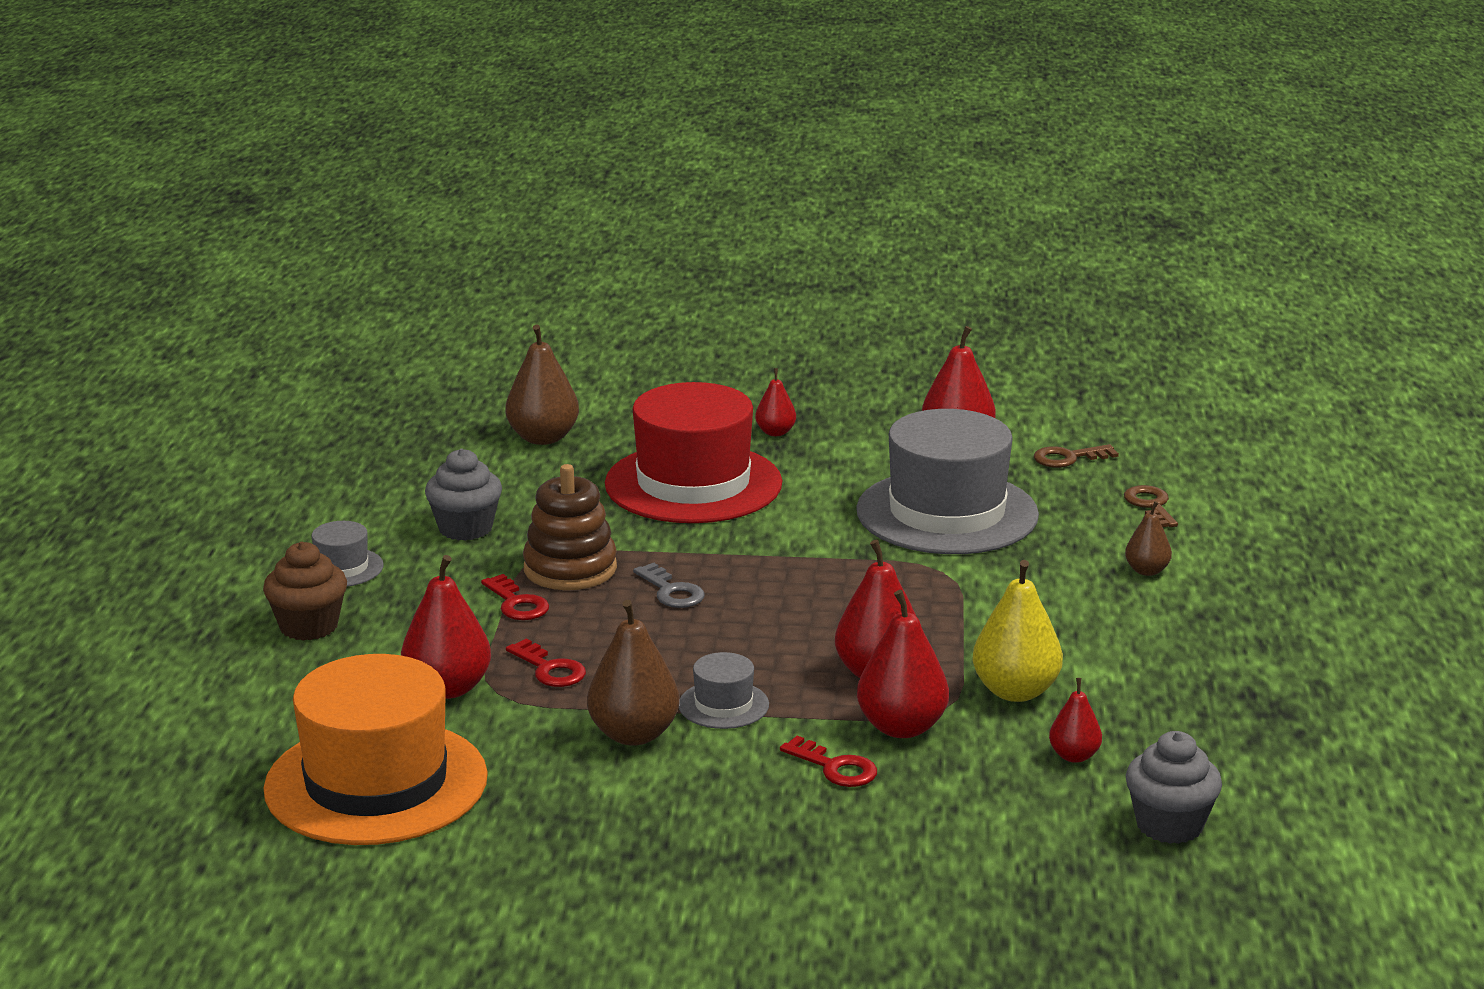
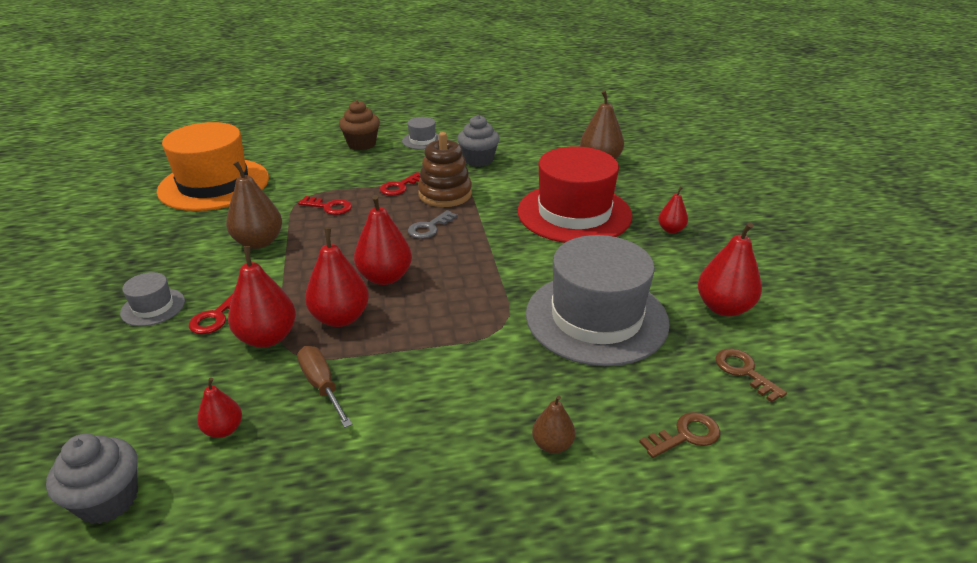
camera: 75 degrees right, 10 degrees up
(448, 688) = (305, 185): red pear -> red pear (385, 277)
(549, 669) = (329, 207): red key -> red key turned 105 degrees counterclockwise
(723, 705) = (294, 265): grey hat -> grey hat (153, 307)
(1015, 691) = (322, 386): yellow pear -> brown screwdriver

